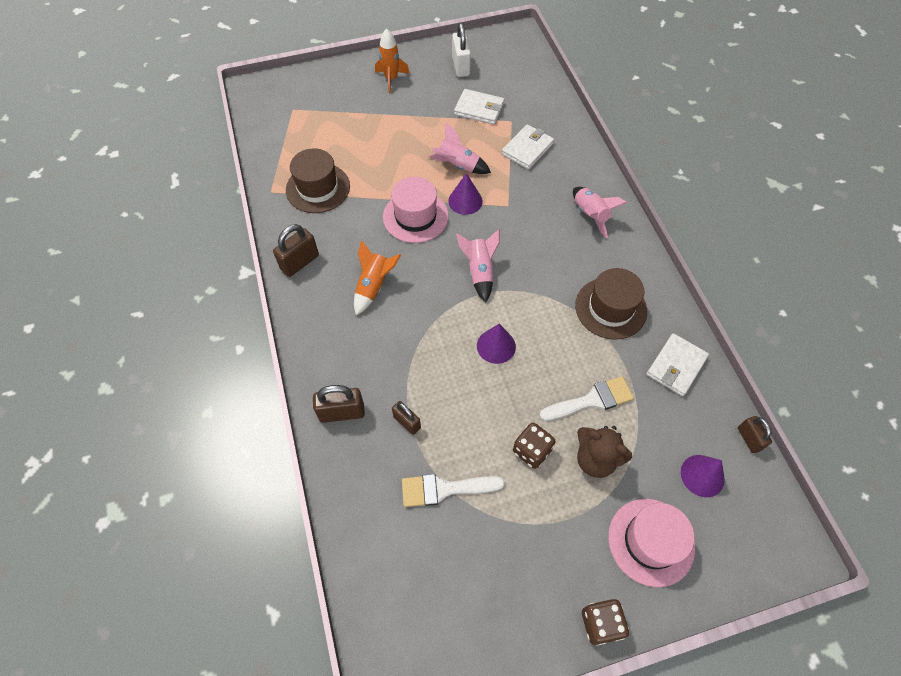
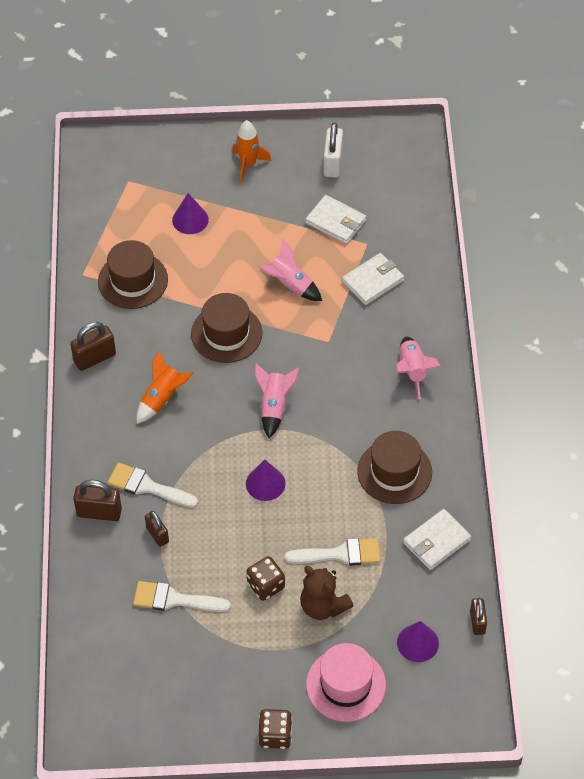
camera: 15 degrees right, 5 degrees down
(383, 375) = (147, 486): none -> white brush
(415, 216) = (226, 333): pink hat -> brown hat
(465, 201) = (284, 327): purple cone -> purple cone (190, 219)

